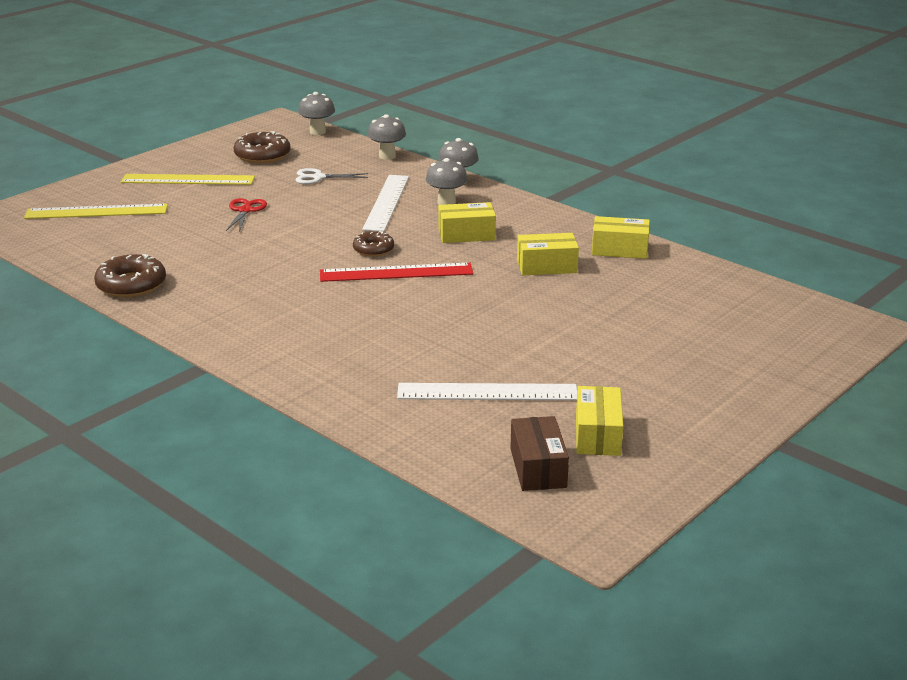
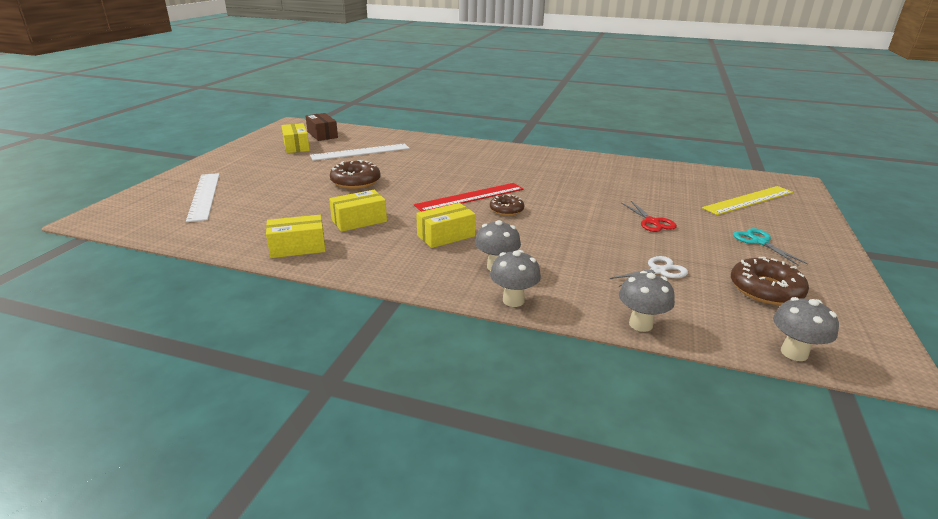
camera: 155 degrees right, 0 degrees up
(131, 285) = (618, 164): brown donut -> brown donut (355, 181)
(188, 179) = (759, 241): yellow ruler -> turquoise scissors
(386, 202) = (552, 255): white ruler -> white ruler (204, 196)

